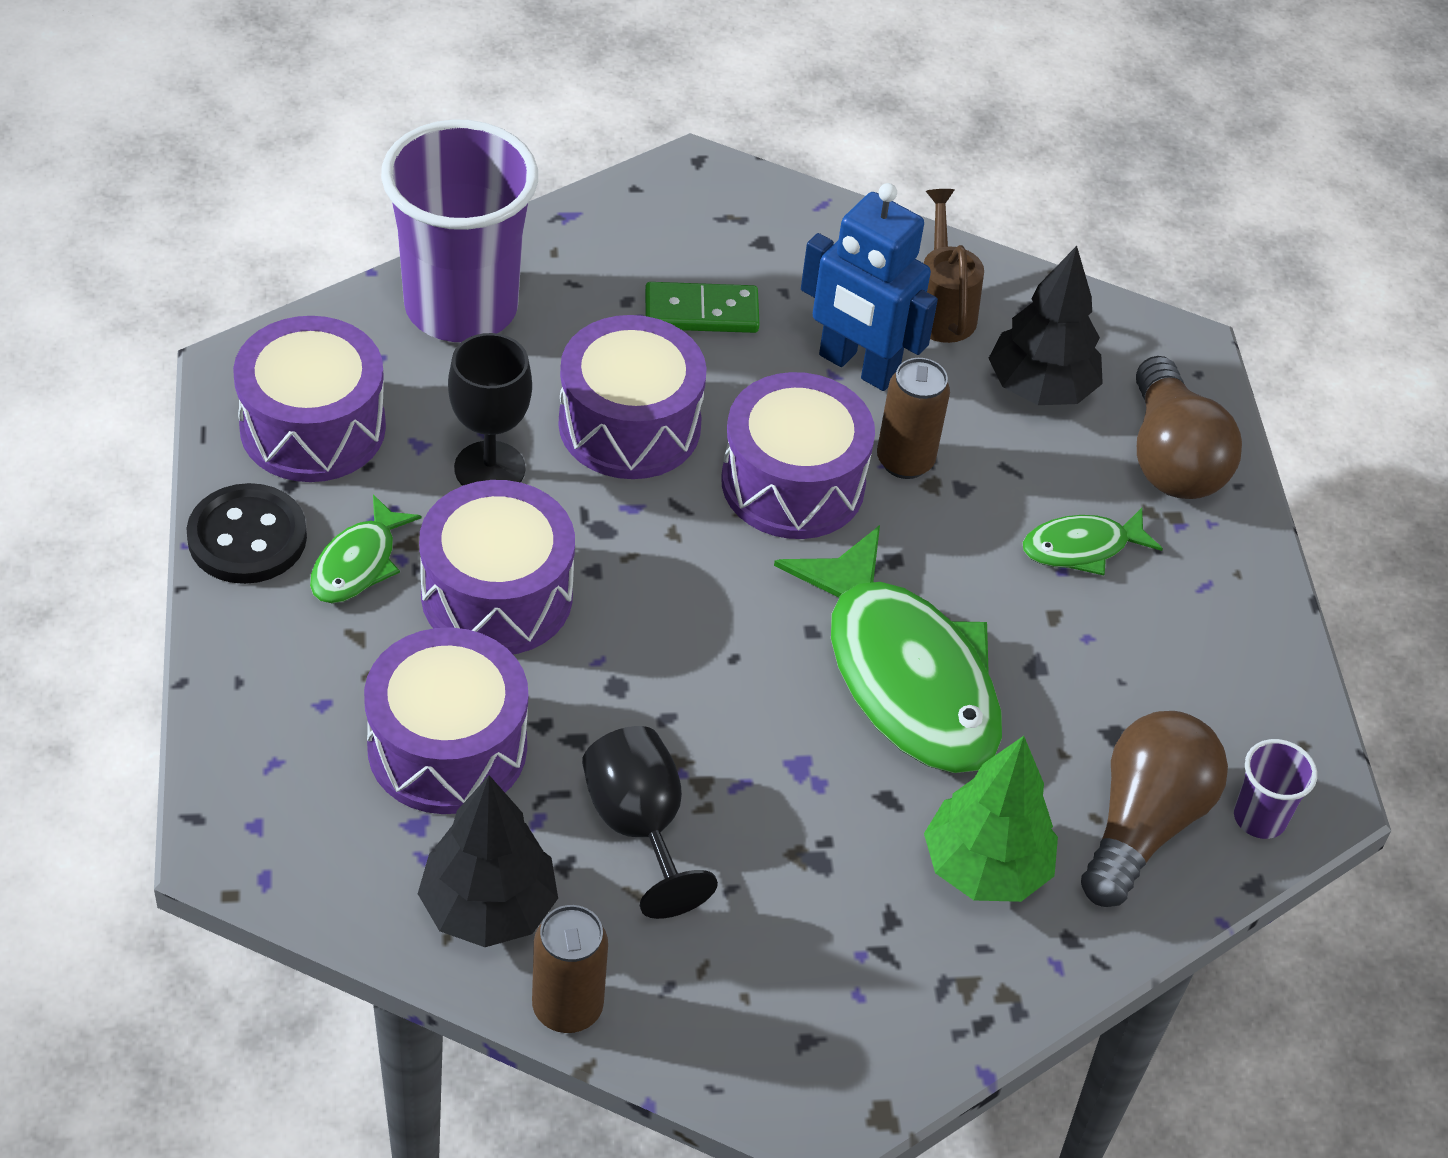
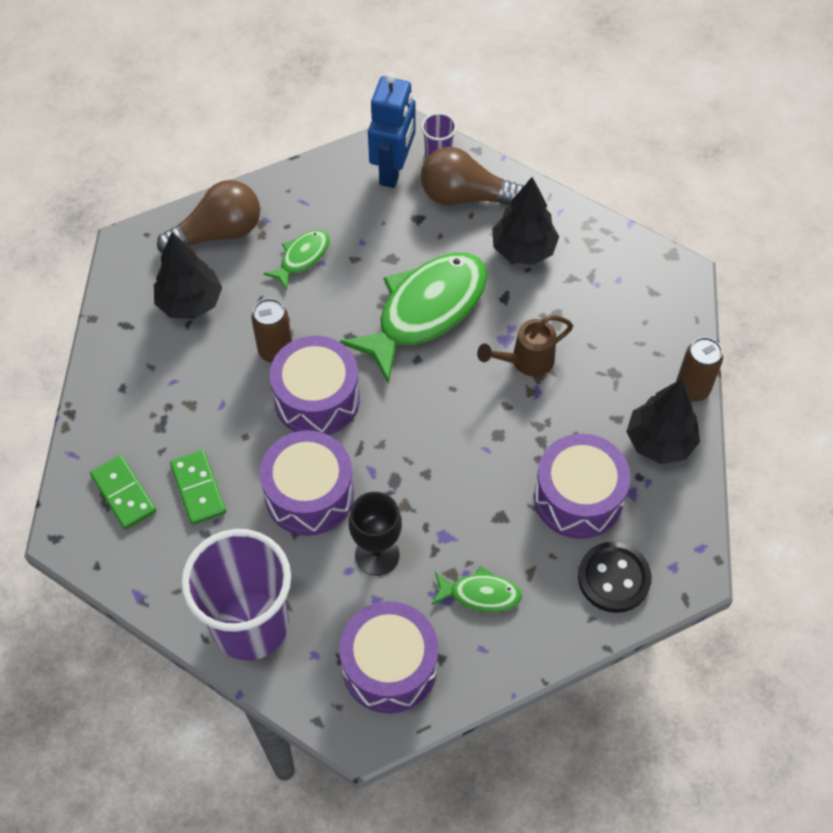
camera: 105 degrees left, 10 degrees up
(247, 537) = (491, 662): black button -> black button (614, 578)
(497, 595) = (467, 514): purple drum -> none
(639, 826) = (578, 394): black goblet -> none
(732, 238) = (124, 493): none -> green domino
(858, 366) = (210, 394): blue robot -> blue robot (393, 170)
(941, 307) = (142, 366): brown watering can -> brown watering can (525, 361)
(985, 868) = (523, 249): green tree -> black tree
(1081, 548) = (302, 257): green fish -> green fish turned 105 degrees counterclockwise

